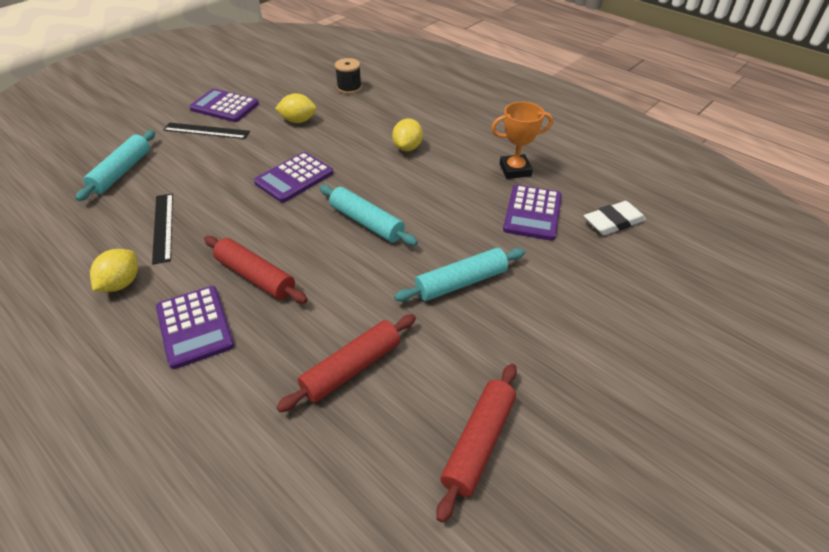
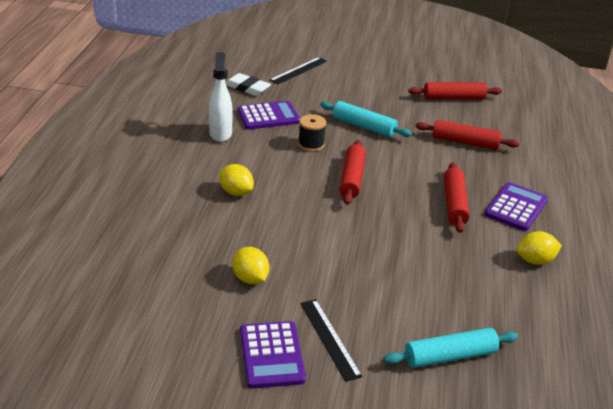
camera: 125 degrees left, 10 degrees down
(163, 227) = (471, 276): black ruler -> black ruler (298, 70)
(294, 178) = (340, 236): purple calculator -> none
(349, 88) = (150, 272): black spool -> black spool (311, 144)
(366, 222) = (352, 178): turquoise rolling pin -> red rolling pin
(407, 147) = (236, 192): yellow lemon -> yellow lemon turned 60 degrees clockwise
(515, 170) = (220, 133): orange trophy -> white spray bottle

